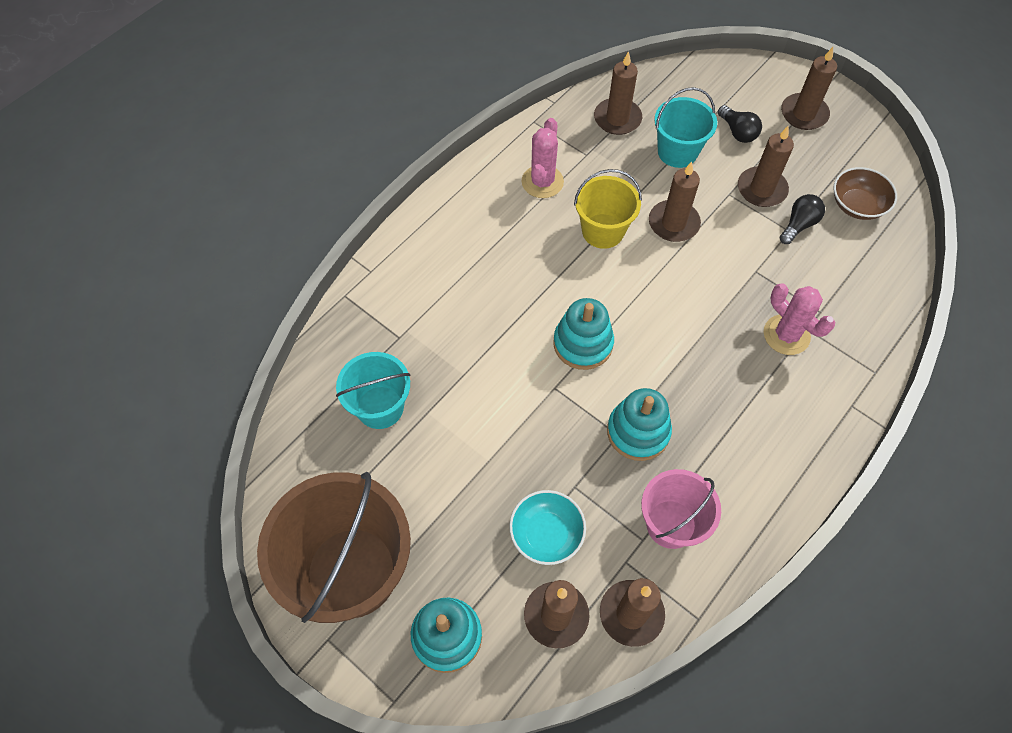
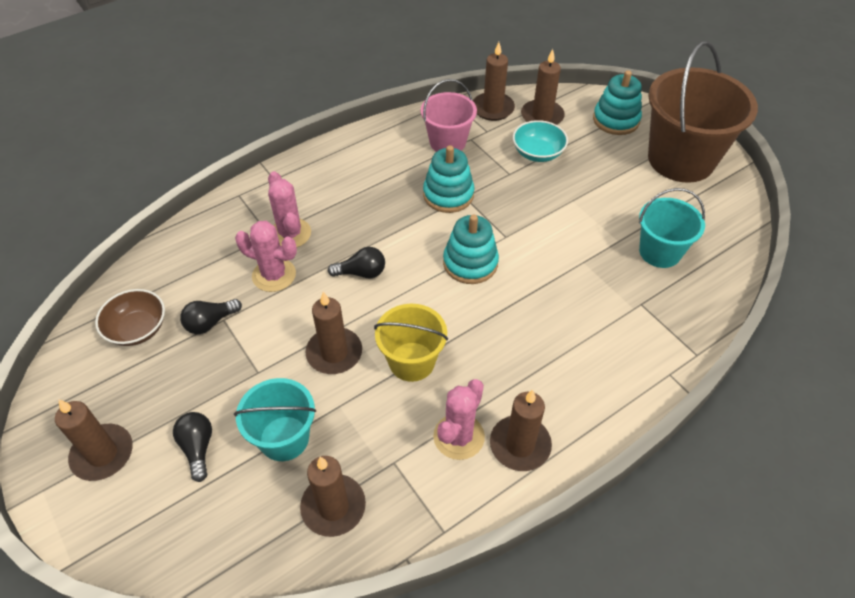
camera: 165 degrees left, 10 degrees down
(688, 306) = (361, 273): none -> black light bulb
(761, 189) = (220, 369): brown candle -> brown candle (520, 445)
(772, 284) = (274, 275): none -> pink cactus

